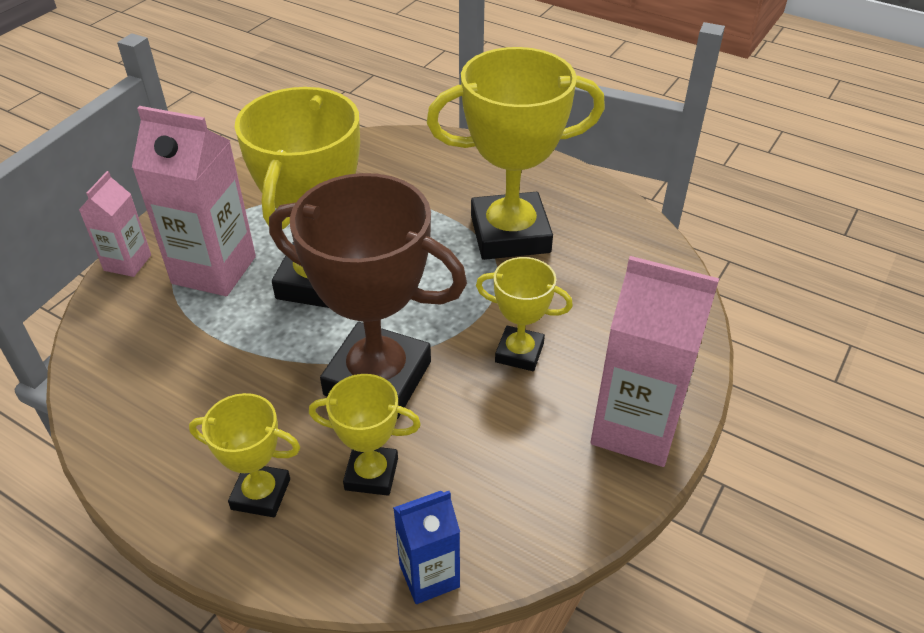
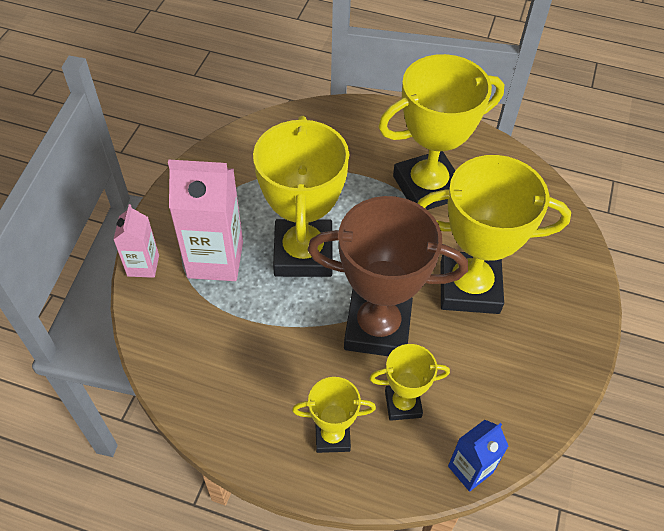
camera: 15 degrees left, 10 degrees up
(519, 353) = (469, 287): yellow trophy -> yellow trophy, size x1.98
(635, 428) = (567, 331): pink carton -> none

